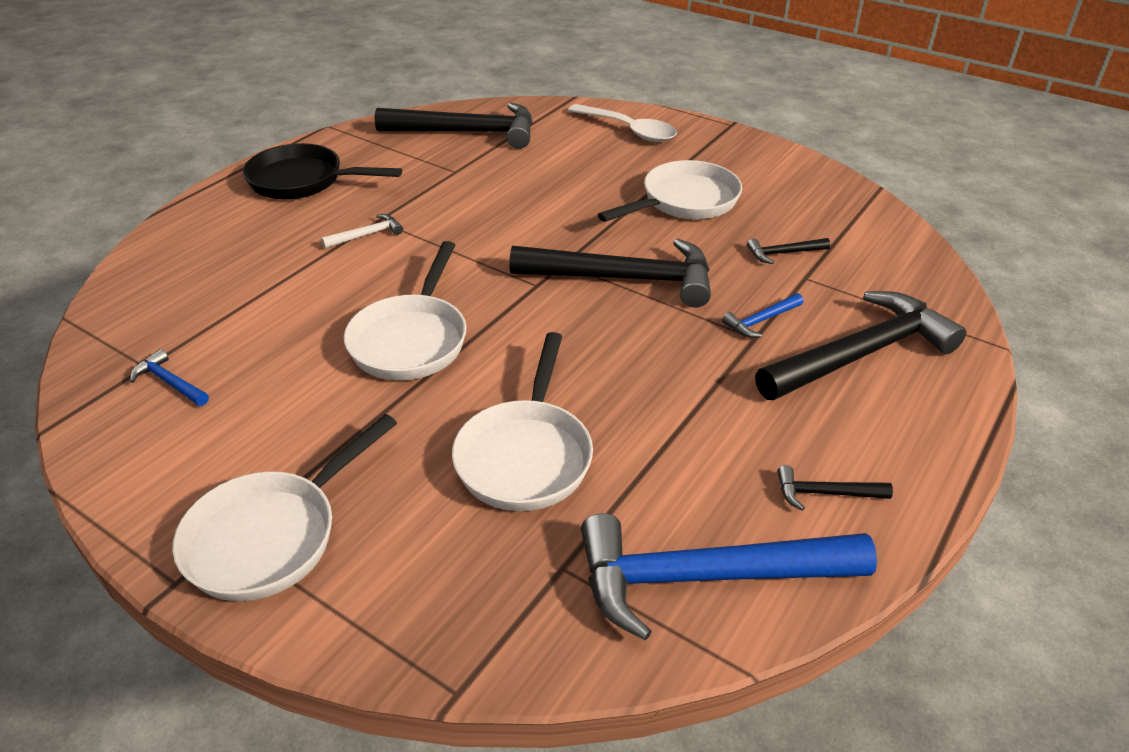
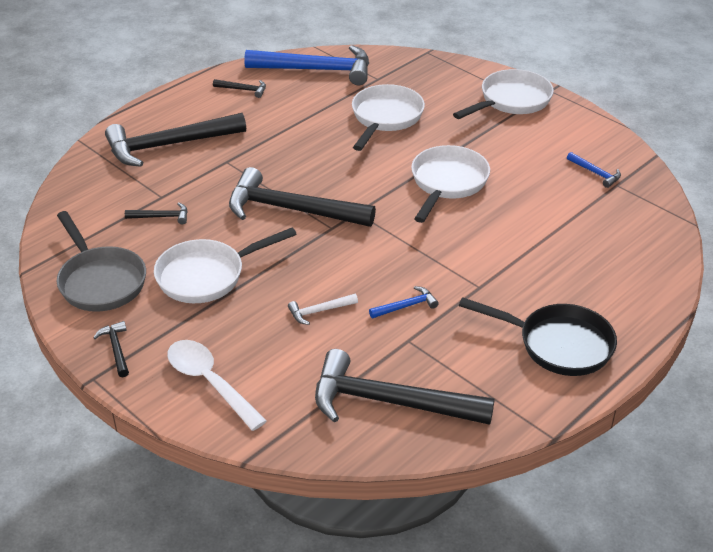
camera: 170 degrees left, 0 degrees up
(367, 235) = (487, 271): white hammer -> white hammer (319, 311)
(728, 142) = (116, 349): none -> black hammer
(761, 321) = (214, 170): blue hammer -> blue hammer (406, 306)
(792, 187) = (100, 281): none -> grey pan

